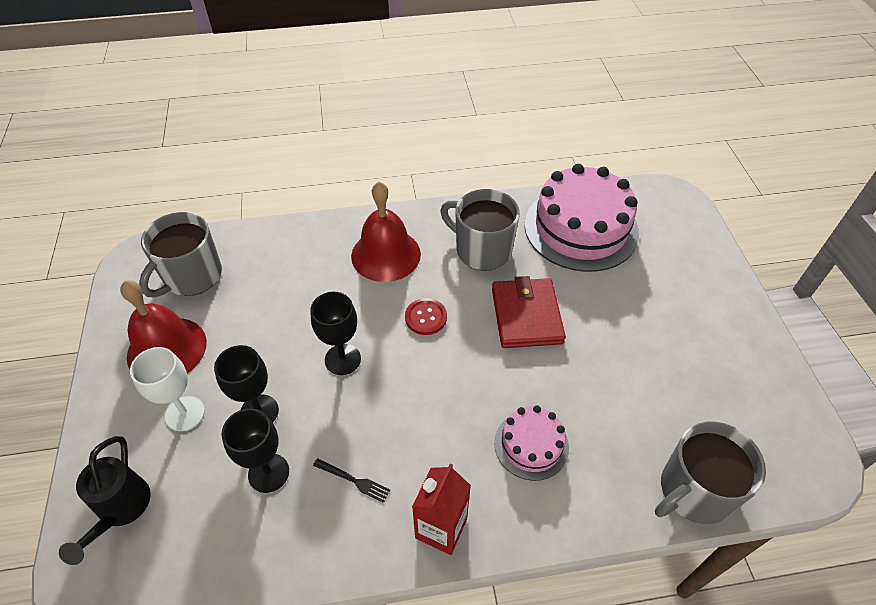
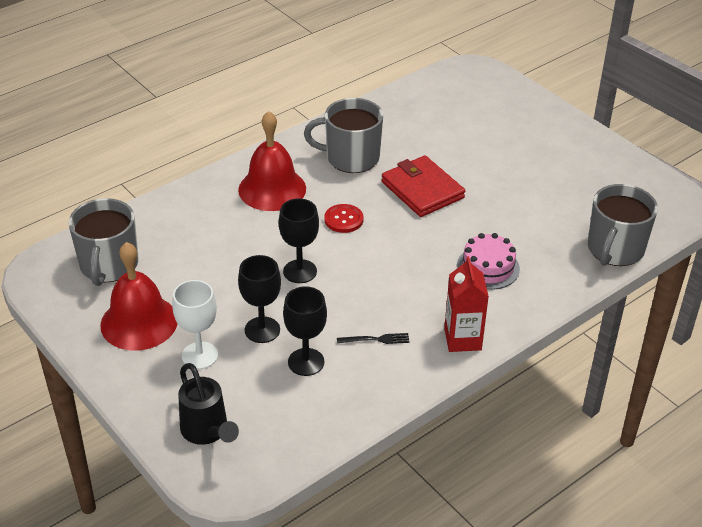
camera: 30 degrees left, 10 degrees down
(581, 228) = (419, 115): pink cake -> none

